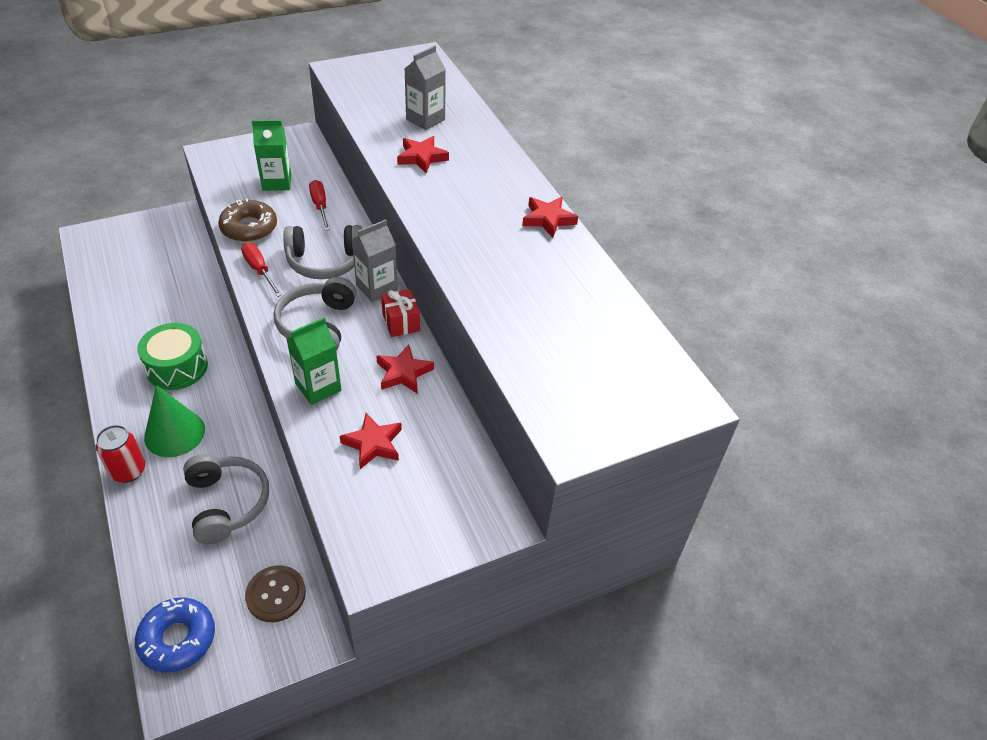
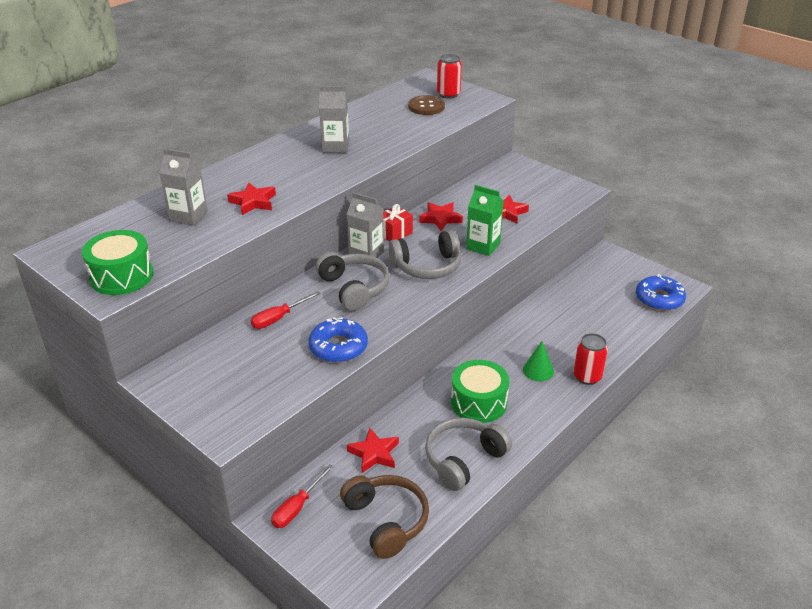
camera: 110 degrees left, 10 degrees down
(117, 266) = (386, 520): none -> brown headphones
(174, 433) = (538, 370): green cone -> green cone, size x0.62
(227, 503) = (565, 319): grey headphones -> grey headphones (463, 459)
(249, 228) = (338, 347): brown donut -> blue donut
(259, 270) = (390, 317): red screwdriver -> red screwdriver (297, 507)
(276, 594) = (600, 275): brown button -> brown button (426, 106)
(277, 182) = (255, 360): green carton -> none
(357, 77) = (122, 276): none -> green drum
(505, 240) = (335, 147): none -> grey carton
(548, 219) = (299, 138): red star -> red star (374, 453)
(613, 402) = (448, 94): none -> red can

